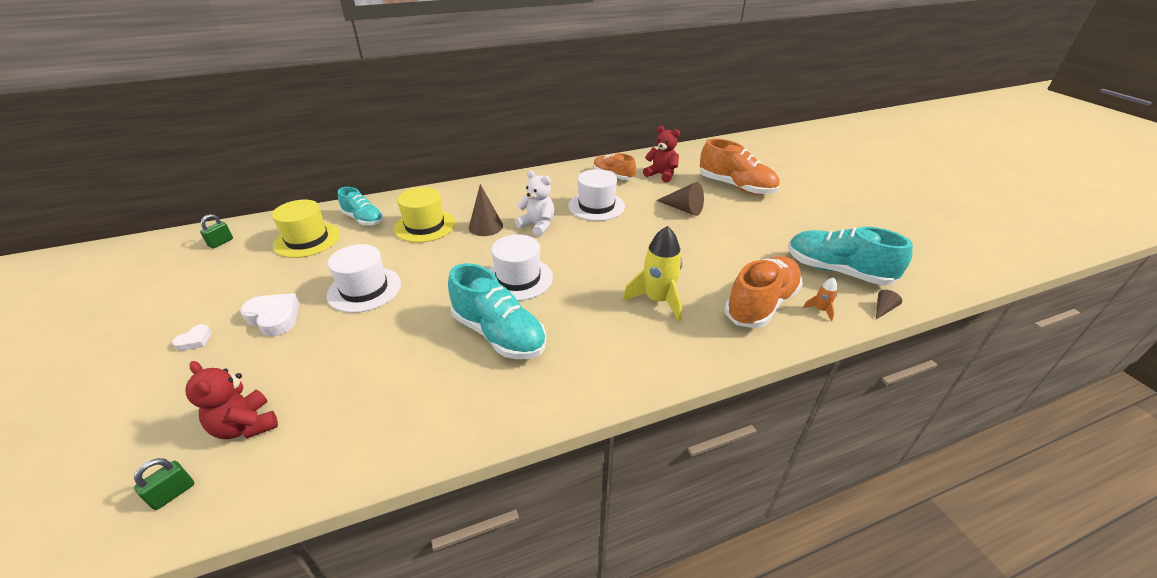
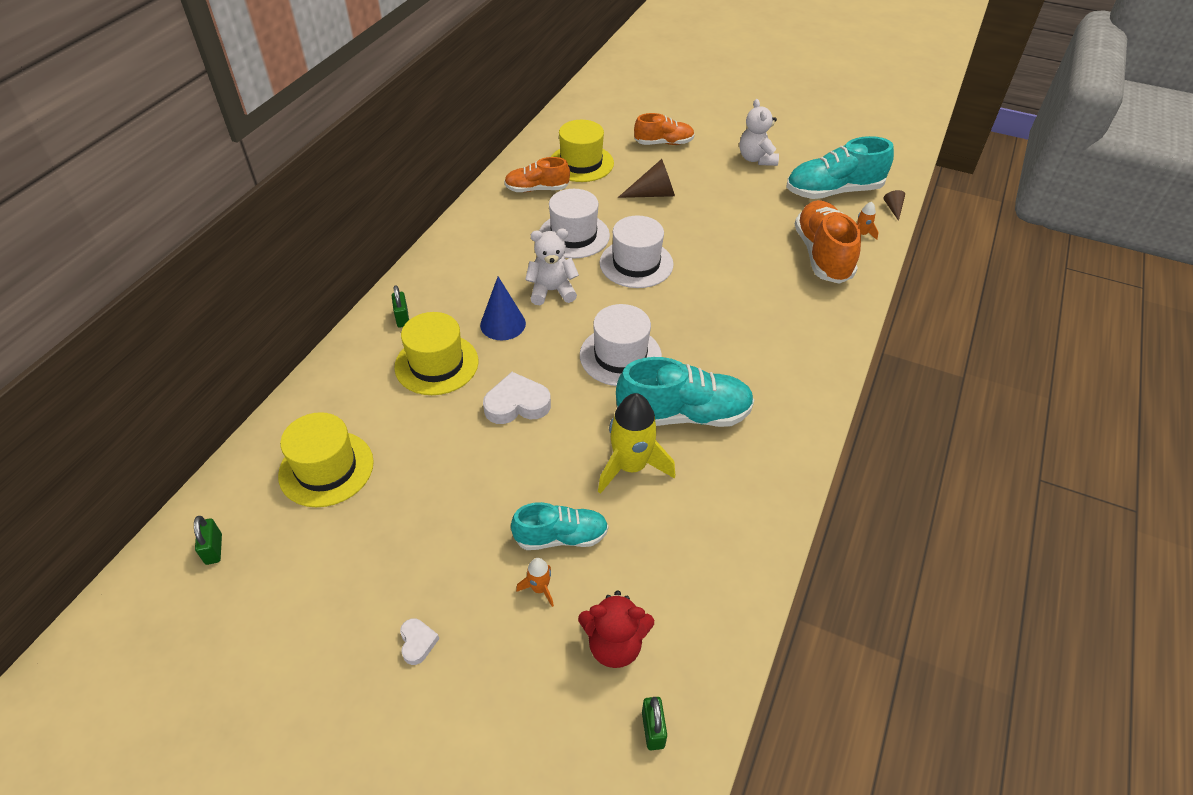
camera: 45 degrees left, 10 degrees up
(274, 318) = (458, 560): white heart -> white heart (517, 404)
(274, 362) = (539, 588): none -> orange rocket
(363, 219) = (349, 402): turquoise shoe -> turquoise shoe (561, 537)
(364, 289) = (497, 467): white hat -> white hat (636, 263)
(446, 198) = (402, 318): none -> green padlock
(485, 226) = (503, 324): brown cone -> blue cone
(657, 300) = (753, 300): yellow rocket -> yellow rocket (631, 466)
(661, 175) = (581, 163): red teddy bear -> yellow hat
(736, 187) = (663, 143): orange shoe -> orange shoe, size x0.62
(797, 223) = (756, 159): none -> white teddy bear

